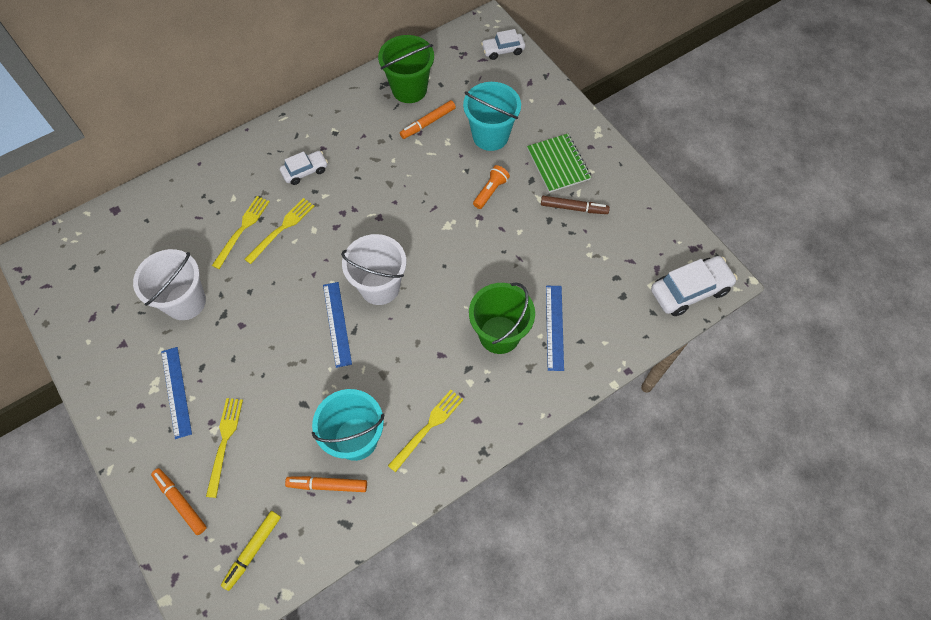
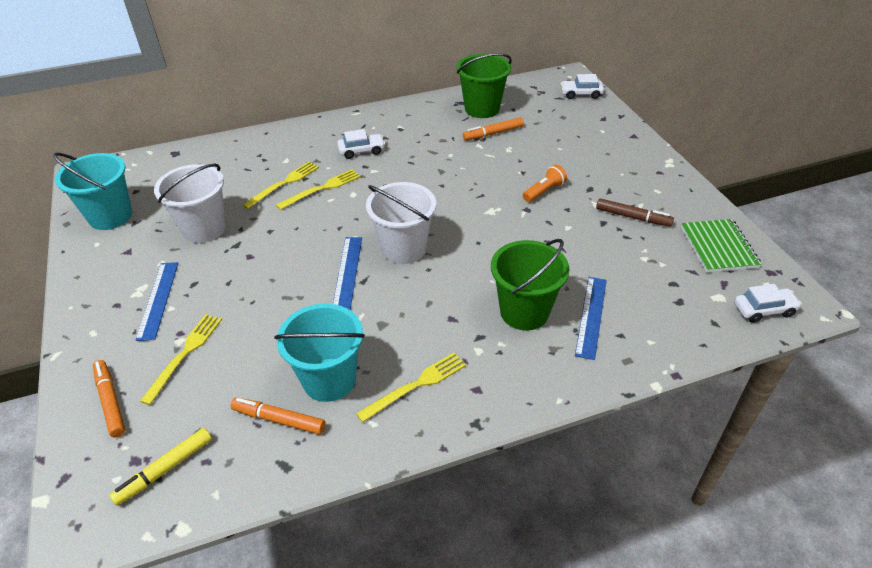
camera: 15 degrees right, 20 degrees down
(490, 136) = (554, 150): turquoise bucket -> turquoise bucket (110, 216)
(558, 164) = (621, 180): green notebook -> green notebook (718, 247)
(689, 290) = (764, 310): white car -> white car, size x0.61

